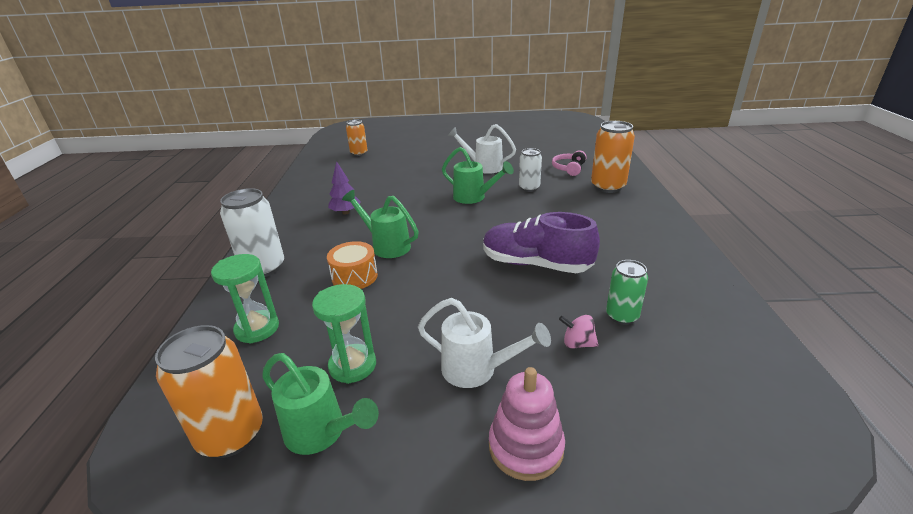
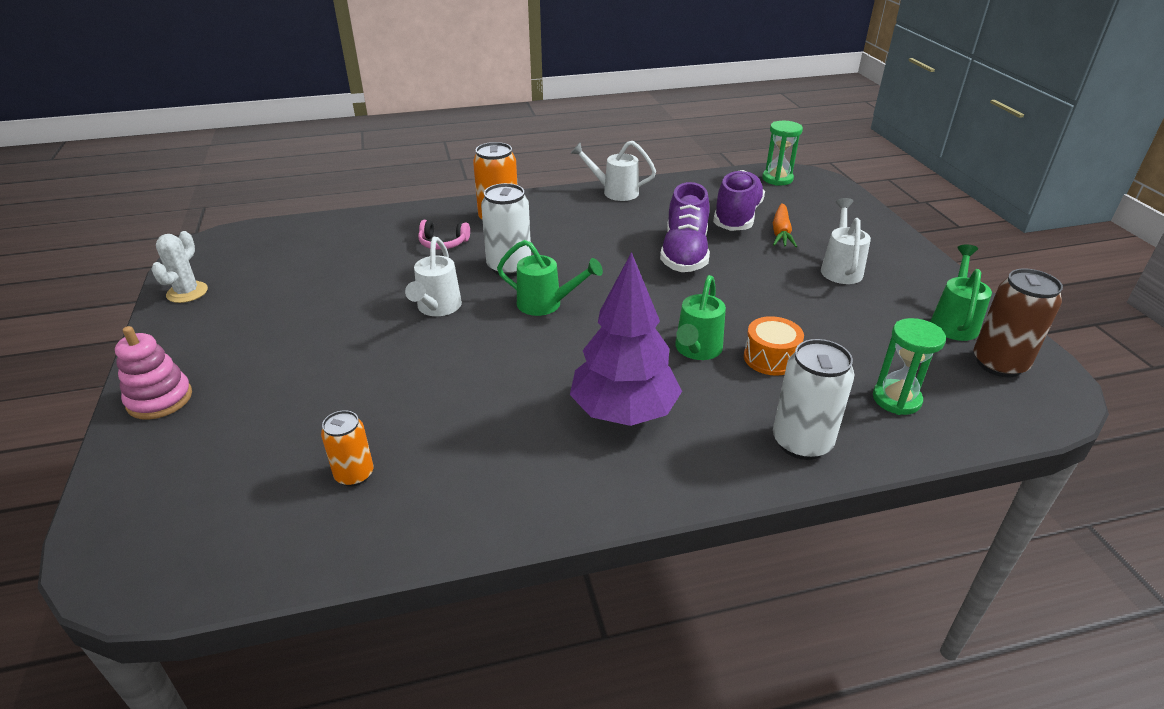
camera: 105 degrees left, 5 degrees up
(231, 435) = (999, 364): orange can -> brown can
(345, 212) = (624, 412): purple tree -> purple tree, size x2.10
(352, 365) = (886, 325): green hourglass -> green hourglass (777, 179)
(474, 197) = (546, 304): green watering can -> green watering can turned 90 degrees clockwise
(522, 117) = (187, 292): none -> white cactus
(526, 447) = (886, 246): pink stacking toy -> pink stacking toy (159, 399)
(529, 188) = (509, 267): white can -> white can, size x1.61
(577, 343) = (781, 232): pink spinning top -> orange carrot
(622, 316) = (737, 217): green can -> purple shoe
(678, 243) = (615, 192): none -> white watering can

